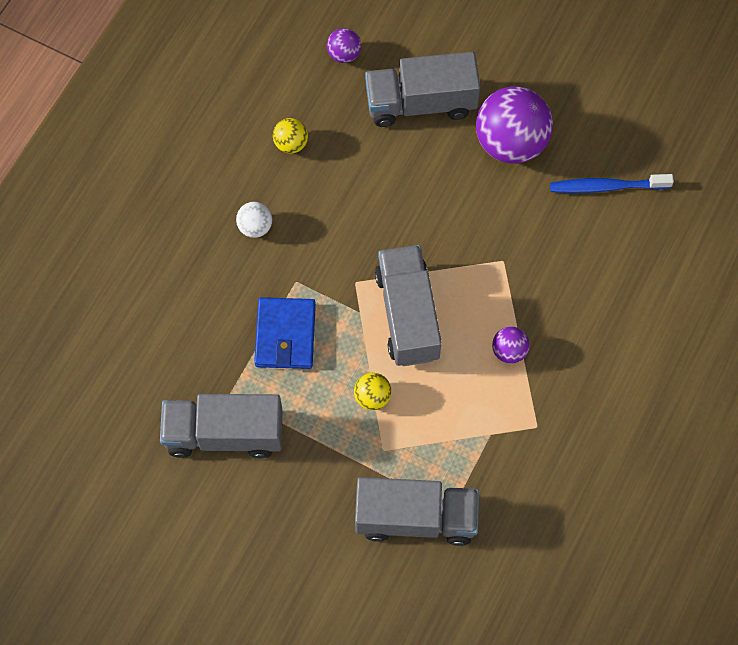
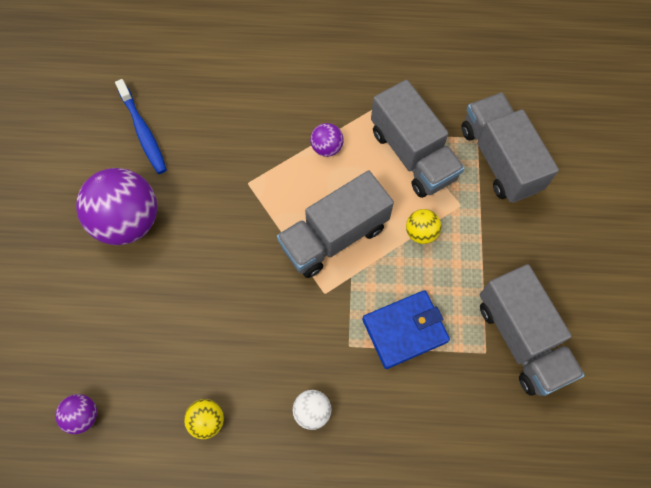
camera: 115 degrees left, 0 degrees up
(421, 103) = (114, 316): grey truck -> grey truck (412, 154)

